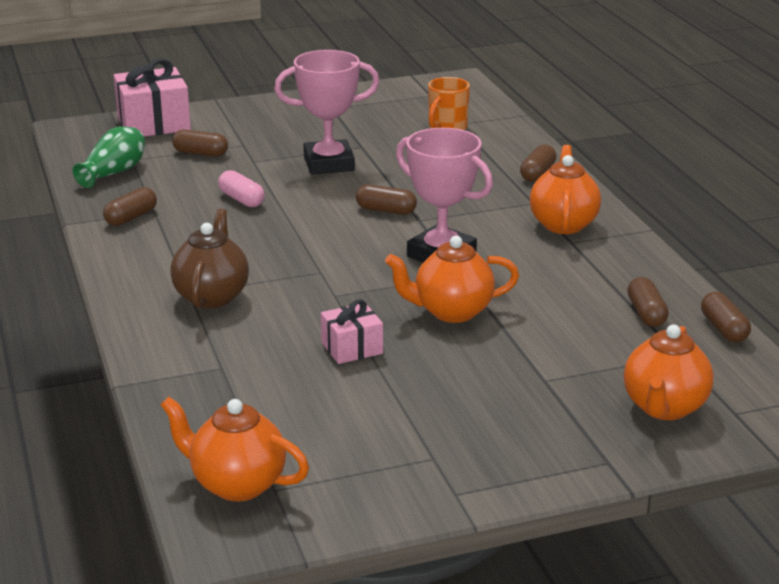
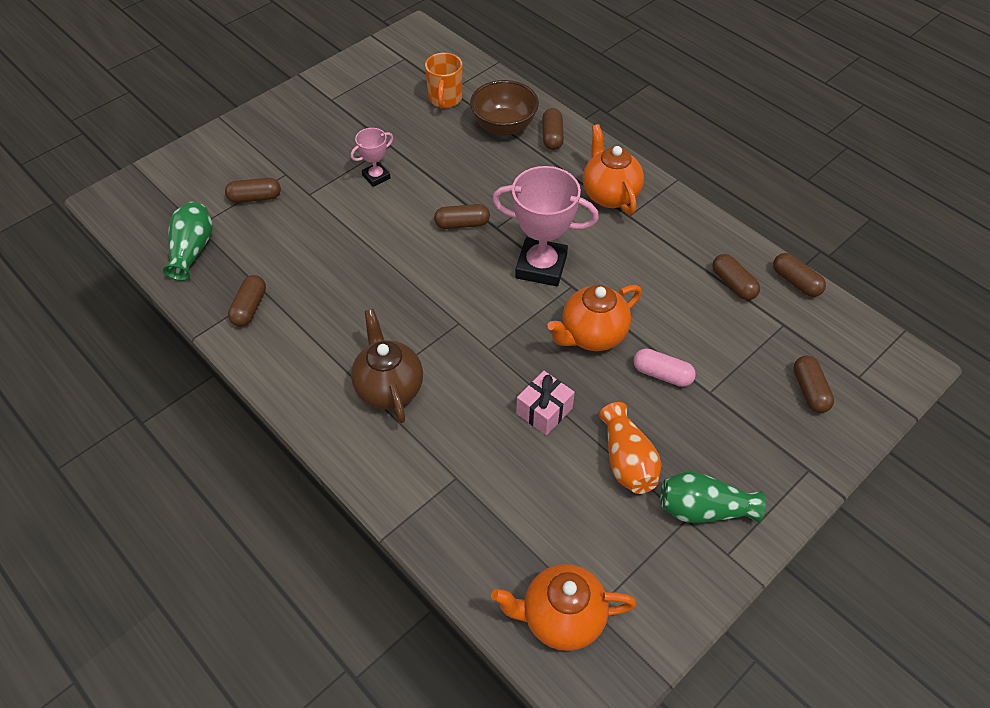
camera: 25 degrees left, 25 degrees up
(153, 124) = (184, 169): pink gift -> none
(241, 199) = (332, 250): pink capsule -> pink capsule (662, 374)
(329, 163) = (376, 177): pink trophy -> pink trophy, size x0.52
(407, 402) = (627, 461): none -> orange vase
(458, 456) = (703, 509): none -> green vase
(492, 157) = (504, 126): none -> brown bowl
(664, 408) = (809, 390): orange teapot -> brown capsule

